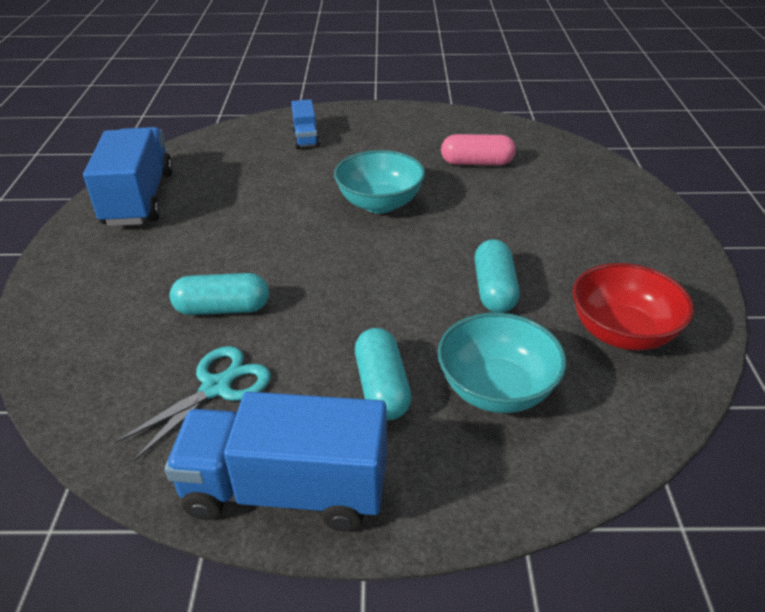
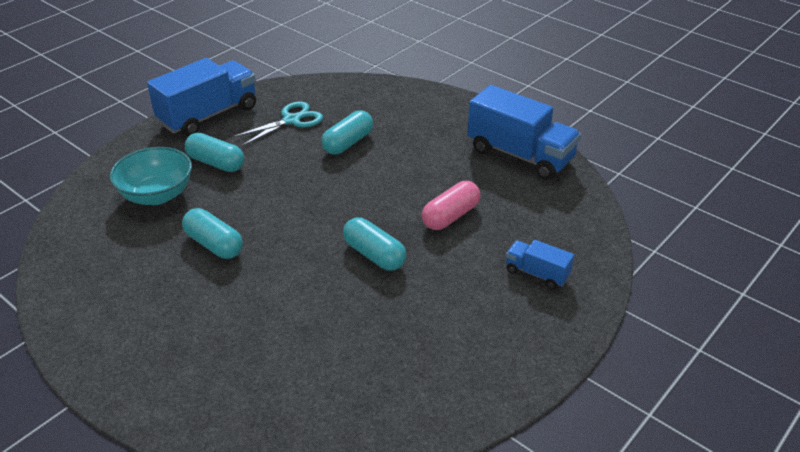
camera: 130 degrees right, 0 degrees up
(216, 387) = (291, 120): turquoise scissors -> turquoise scissors turned 120 degrees counterclockwise
(380, 203) = (374, 255): turquoise bowl -> turquoise capsule
(477, 163) = (362, 352): pink capsule -> pink capsule (450, 216)
(622, 332) = (107, 267): red bowl -> none

